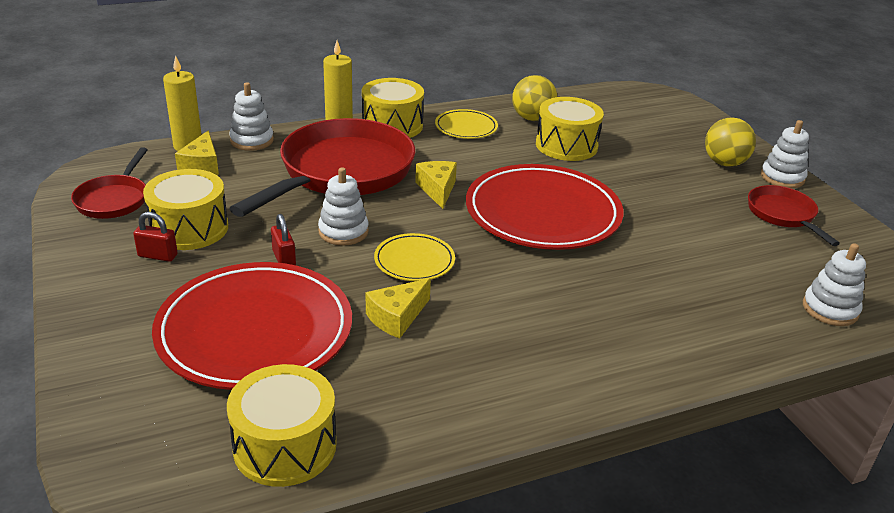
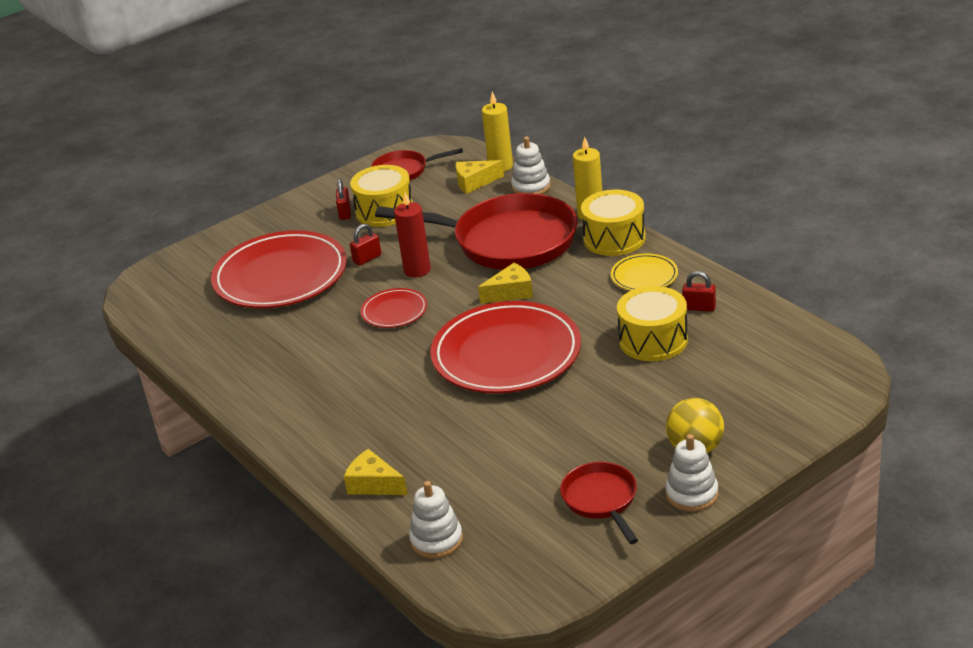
camera: 80 degrees right, 0 degrees up
(285, 446) = (181, 321): yellow drum -> none
(343, 231) = (417, 270): white stacking toy -> red candle
(397, 317) = (320, 323): yellow cheese -> yellow cheese (374, 484)
(414, 261) = (394, 311): yellow plate -> red plate
(532, 118) = (699, 308): yellow ball -> red padlock
(783, 215) = (601, 500): red pan -> red pan turned 75 degrees counterclockwise

